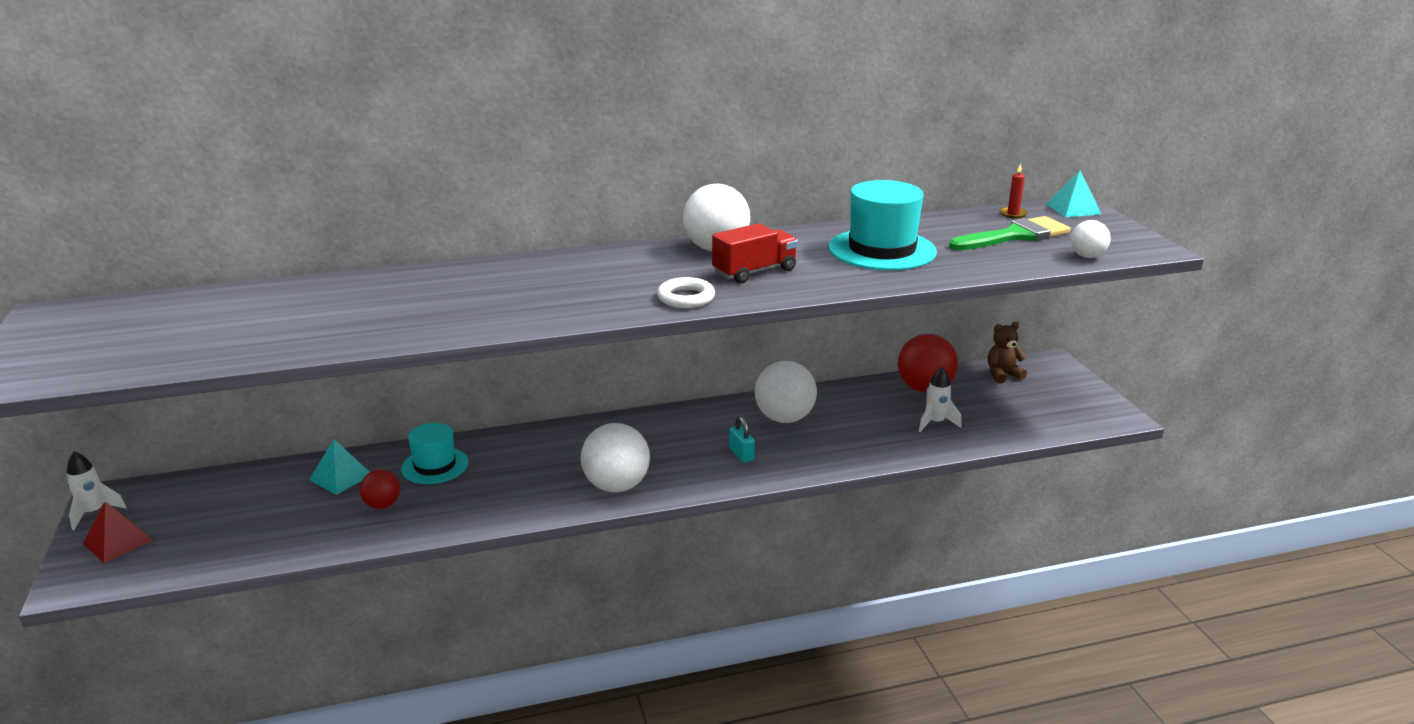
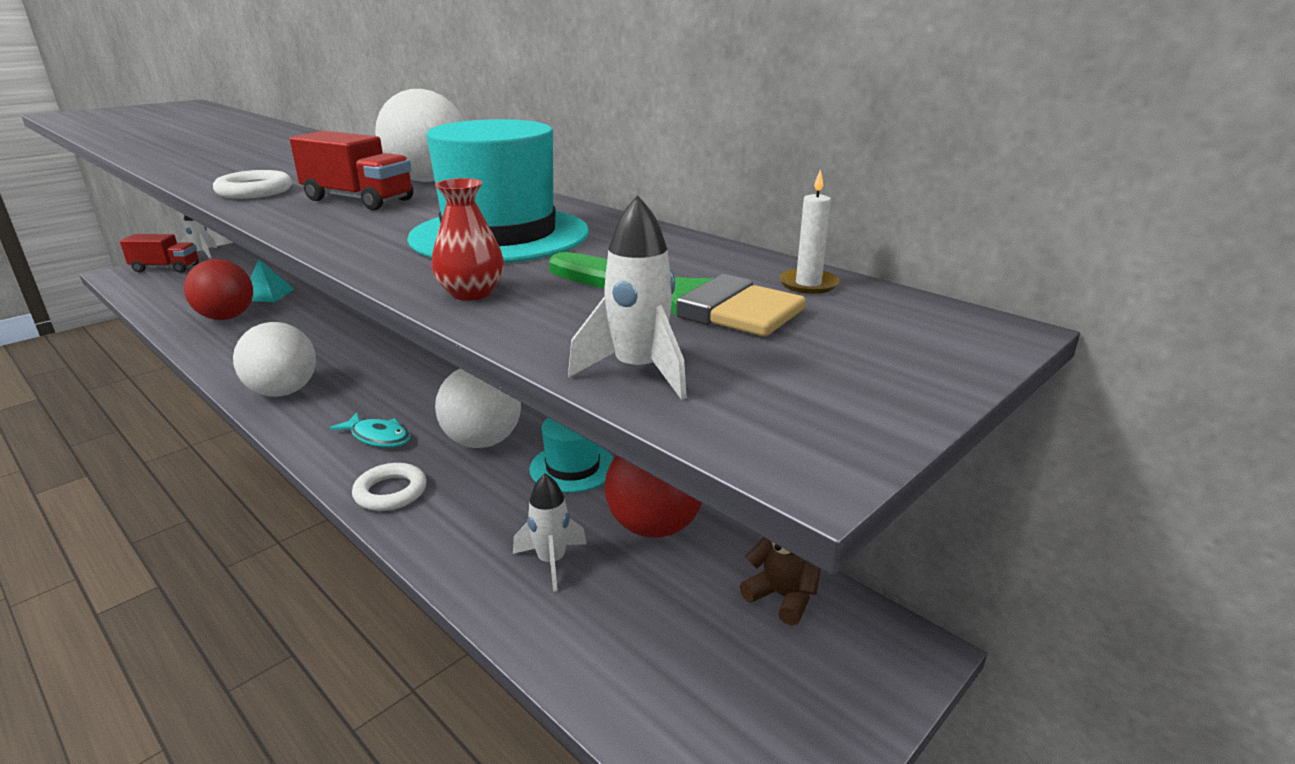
camera: 60 degrees right, 0 degrees up
(118, 542) = (166, 268): red pyramid -> red truck
(382, 505) = (227, 317): red ball -> red ball, size x1.81
(435, 466) = (296, 316): turquoise hat -> turquoise hat (572, 467)
(741, 454) = (378, 437): turquoise padlock -> turquoise fish
(822, 459) = (390, 492): none -> white ring
(977, 267) = (471, 293): none -> red vase
(1013, 214) = (808, 284): red candle -> white candle
(1073, 209) = (942, 326): turquoise pyramid -> none
(1087, 256) = (638, 371): white ball -> white rocket

